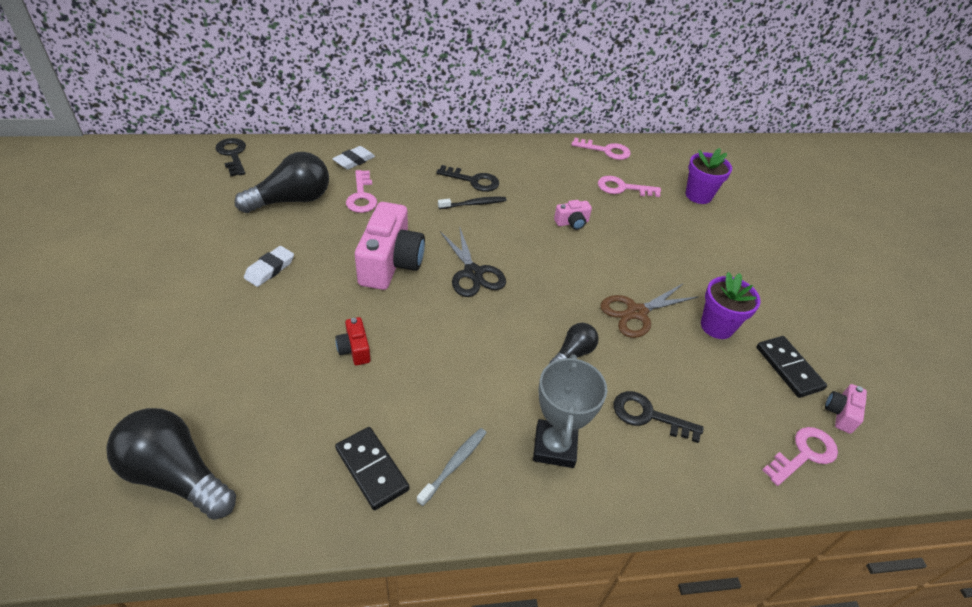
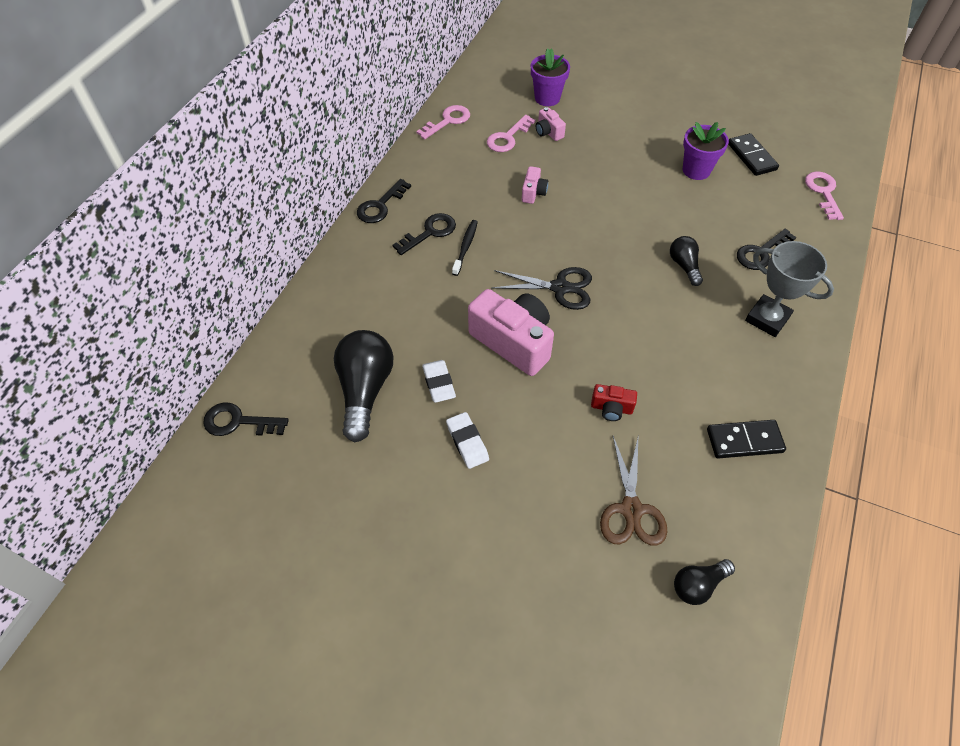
camera: 55 degrees left, 10 degrees up
(176, 475) = (698, 585): black light bulb -> black light bulb, size x0.54
(354, 161) = (330, 313): white eraser -> white eraser (438, 383)
(361, 196) = (397, 328): pink key -> none
(454, 464) = (760, 386): grey toothbrush -> none
(479, 148) = (380, 206): none -> black key
(636, 313) = (660, 207): brown scissors -> brown scissors (631, 510)
(788, 368) = (751, 157): black domino -> black domino turned 60 degrees clockwise
(840, 413) = (799, 155): pink camera -> pink camera (548, 132)

